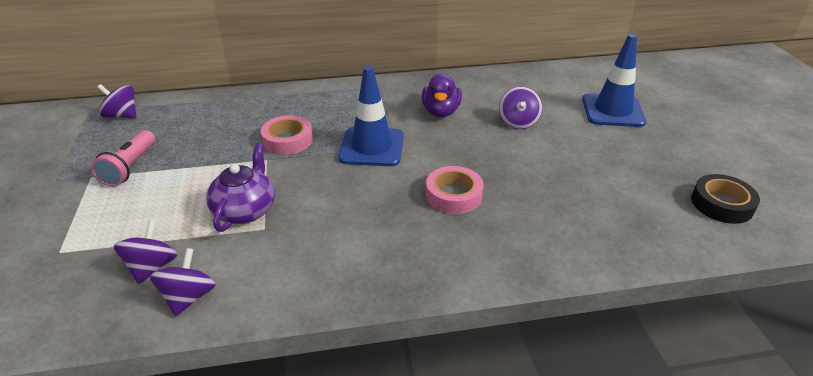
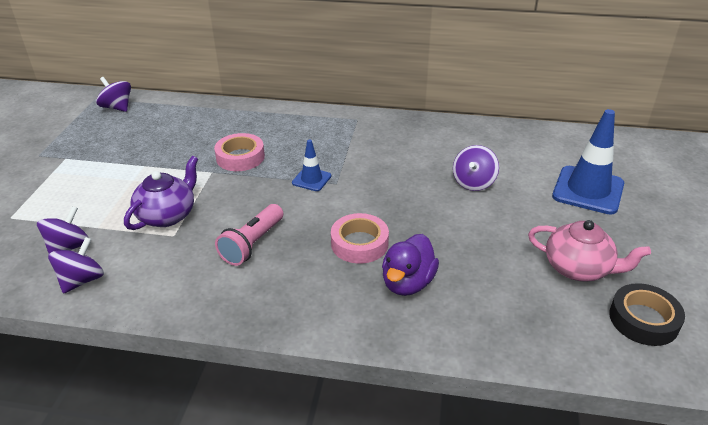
camera: 20 degrees right, 0 degrees up
(130, 167) = (98, 156): pink flashlight -> pink flashlight (252, 244)
(372, 147) = (311, 179): blue traffic cone -> blue traffic cone, size x0.53
(441, 112) = (400, 156): purple duck -> purple duck (408, 283)
(647, 175) = (578, 268): none -> pink teapot

